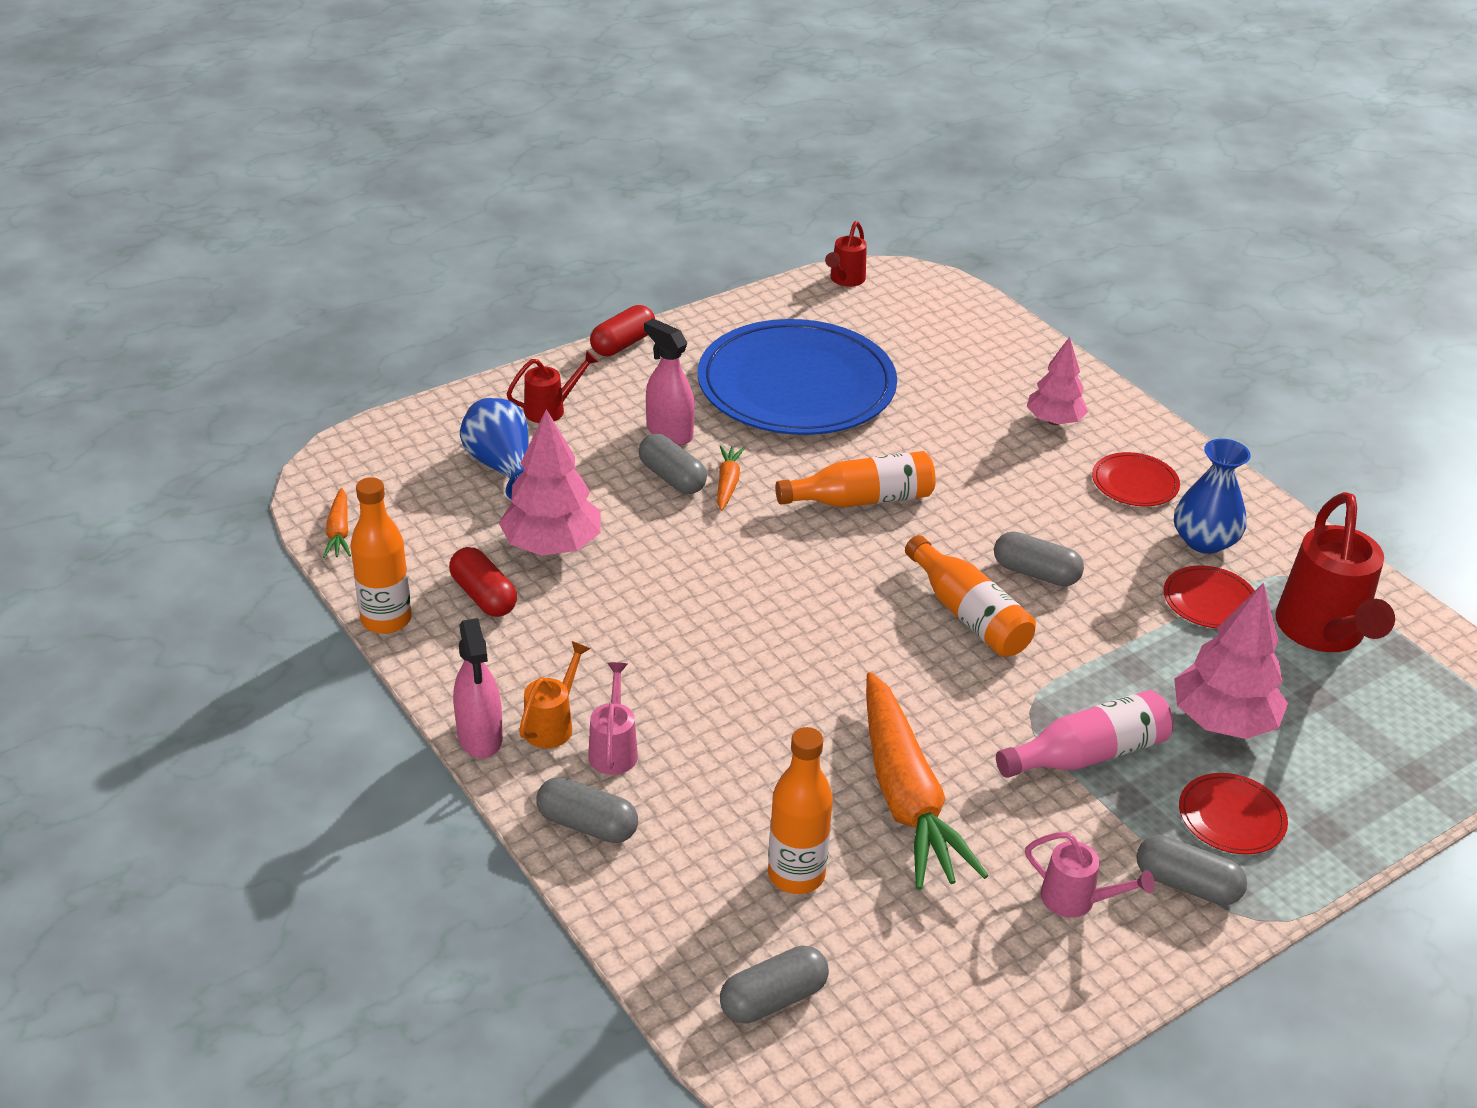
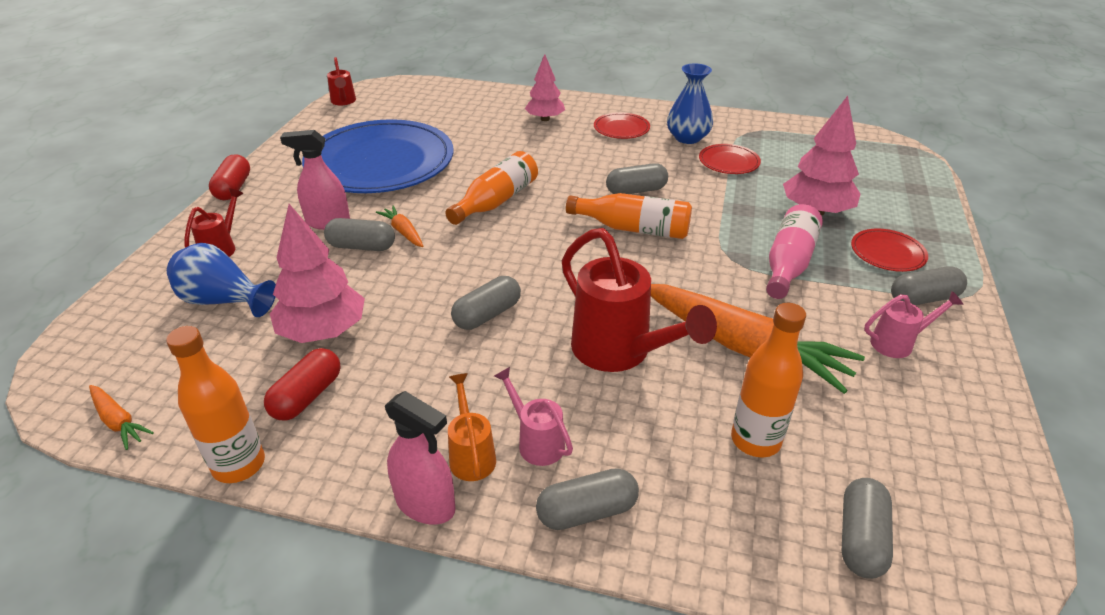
camera: 40 degrees left, 0 degrees up
(483, 596) = (307, 396): red capsule -> red capsule turned 75 degrees counterclockwise
(706, 616) = (487, 315): none -> grey capsule
(1323, 633) = (792, 151): red watering can -> red watering can (619, 352)

